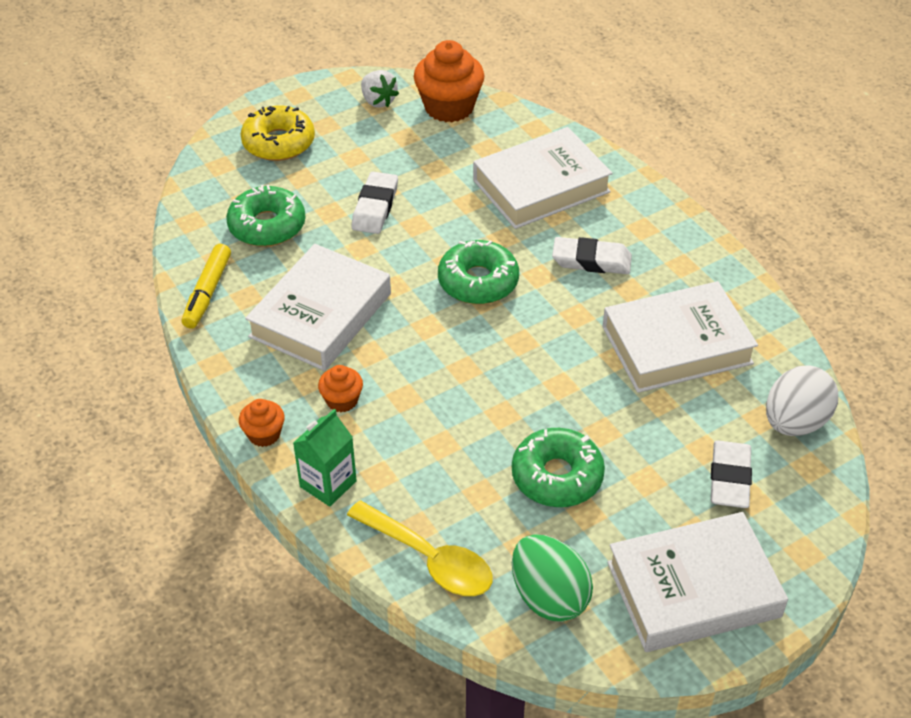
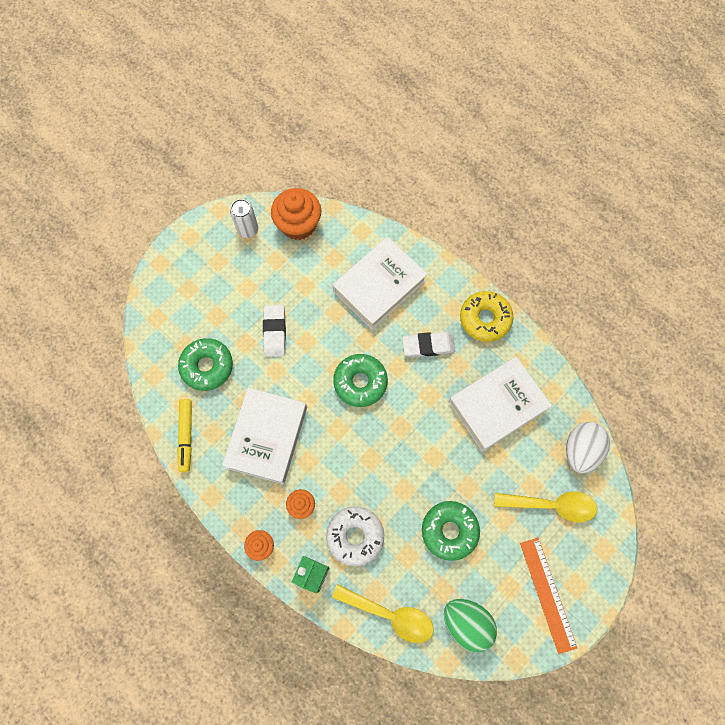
camera: 15 degrees left, 25 degrees up
(278, 143) = (191, 286): yellow donut -> yellow donut (485, 319)
(378, 101) = (248, 230): white strawberry -> white can
(409, 452) = (355, 536): none -> white donut
(693, 589) = (547, 594): white book -> orange ruler
(730, 478) = (551, 505): white eraser -> yellow spoon

